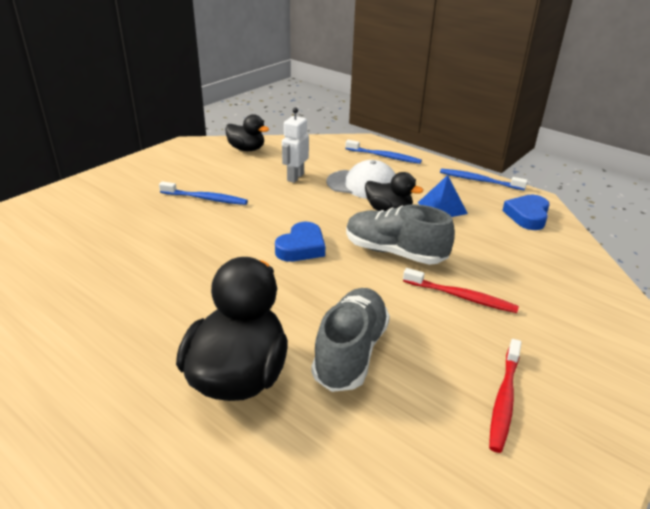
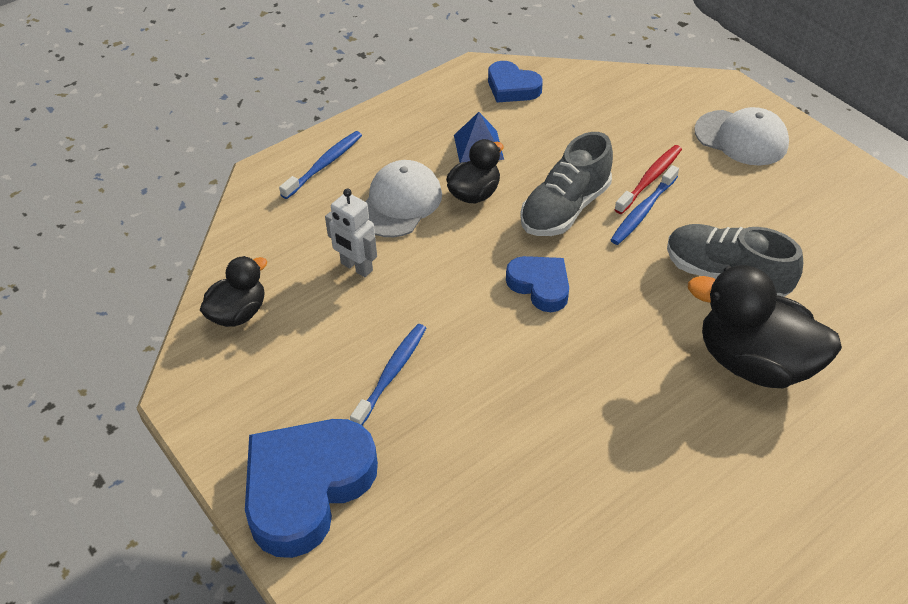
camera: 75 degrees left, 15 degrees up
(118, 183) = (307, 488): none -> blue heart
(479, 180) = (422, 98): blue toothbrush -> blue toothbrush (643, 211)
(504, 399) = (785, 193): red toothbrush -> none
(574, 360) = (741, 138): none -> white cap

